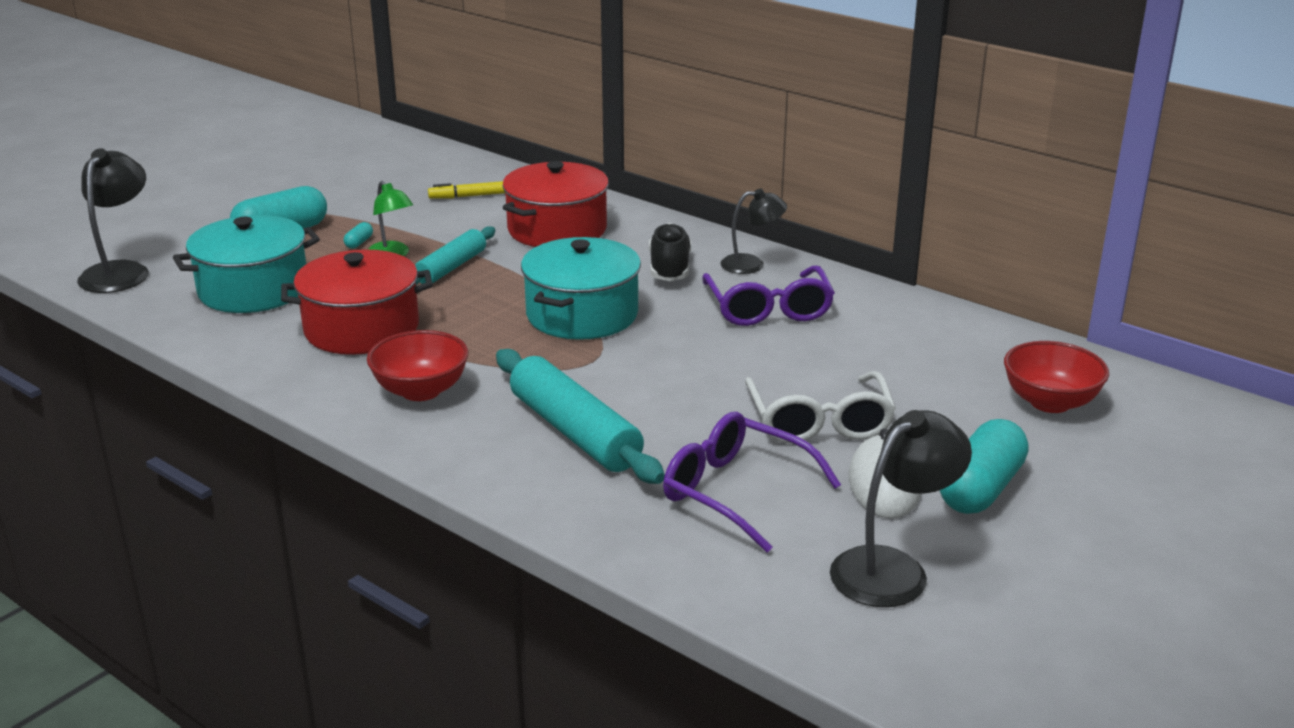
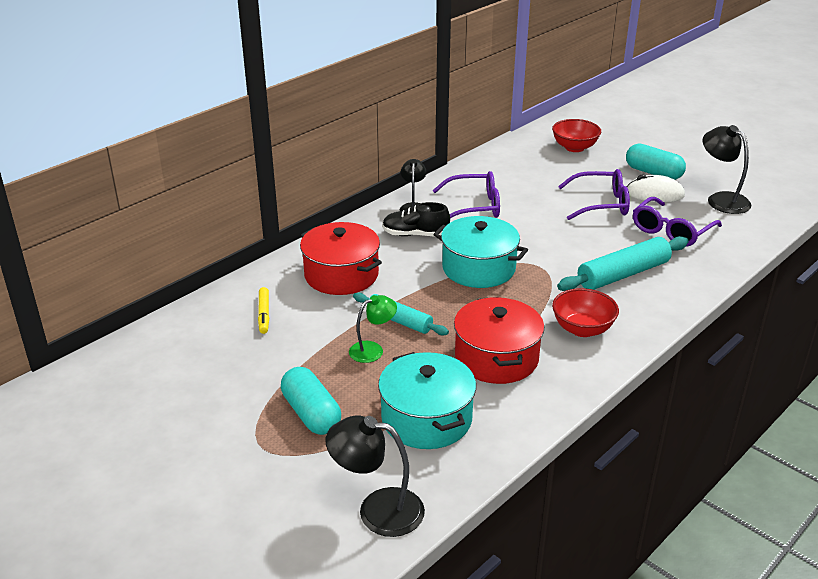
camera: 85 degrees left, 5 degrees up
(359, 243) = (344, 368): turquoise capsule -> none
(819, 422) = (601, 204): white glasses -> purple glasses

